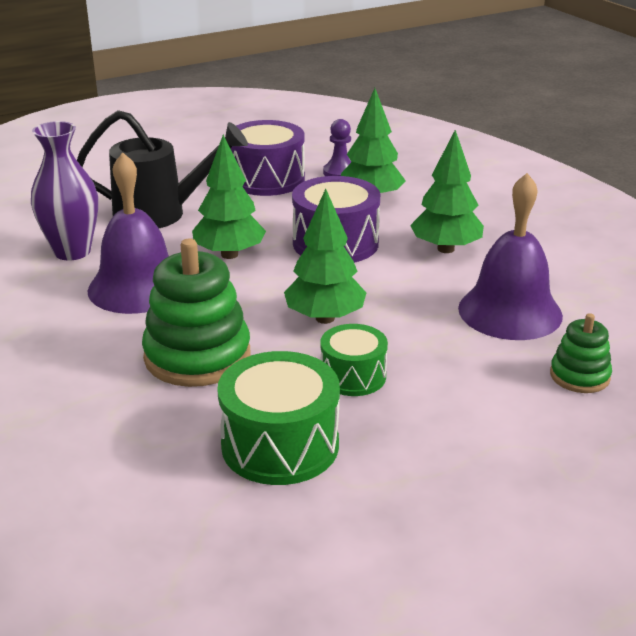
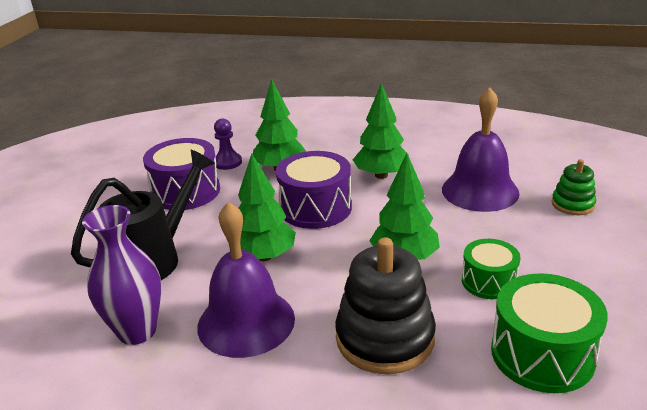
camera: 45 degrees left, 0 degrees up
(197, 356) = (385, 338): green stacking toy -> black stacking toy

